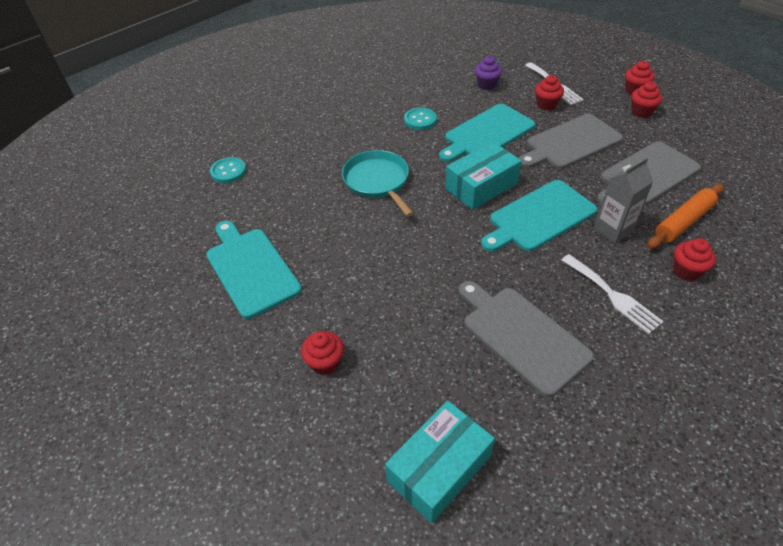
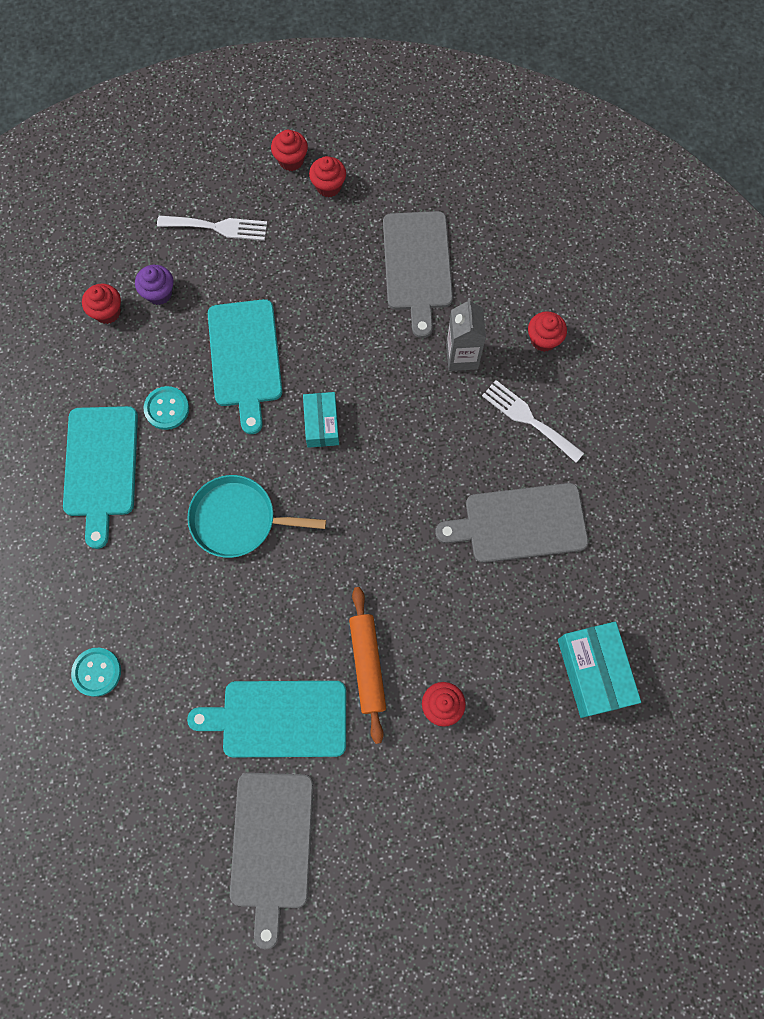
camera: 60 degrees left, 25 degrees up
(481, 186) = (321, 424): turquoise box -> turquoise box, size x0.64
(539, 217) = (401, 404): turquoise cutting board -> turquoise cutting board (101, 467)
(546, 105) = (245, 263): red cupcake -> red cupcake (107, 312)
(570, 143) = (322, 291): grey cutting board -> grey cutting board (271, 846)
(612, 295) = (528, 419): white fork -> white fork turned 135 degrees counterclockwise
(683, 222) = (493, 291): orange rolling pin -> orange rolling pin (367, 665)

